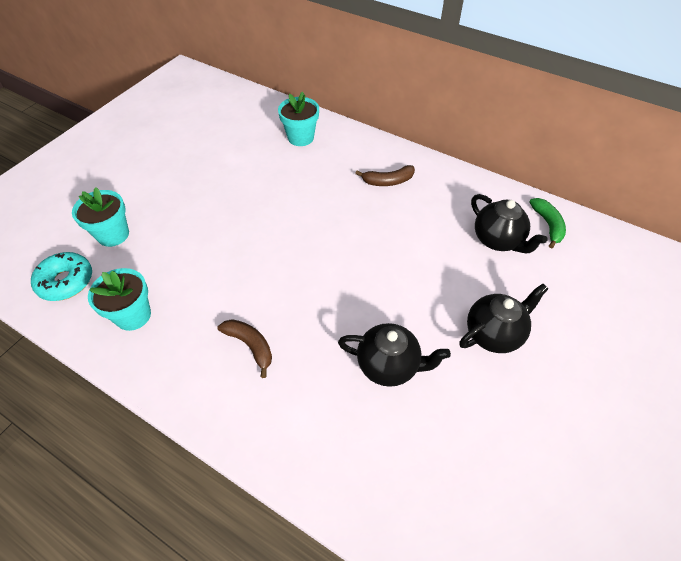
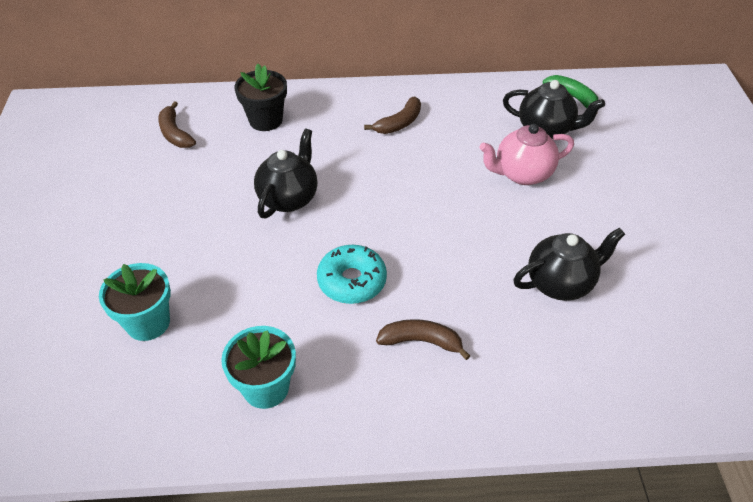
camera: 35 degrees left, 5 degrees down
(66, 281) = (142, 402): turquoise donut -> turquoise donut (352, 281)
(239, 121) = (175, 133): none -> brown banana
(300, 137) = (265, 120): turquoise flower pot -> black flower pot
(443, 265) = (522, 174): none -> pink teapot
(494, 334) = (615, 208): black teapot -> black teapot (289, 198)

